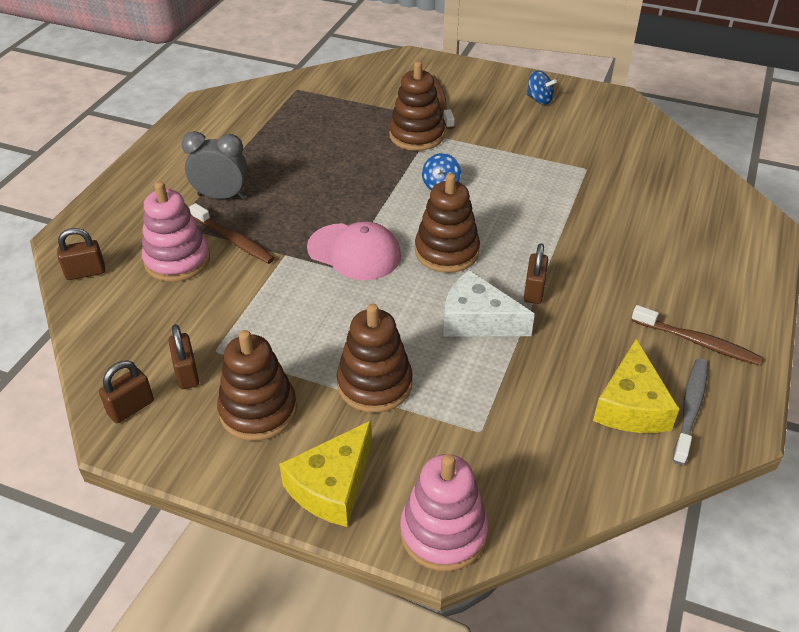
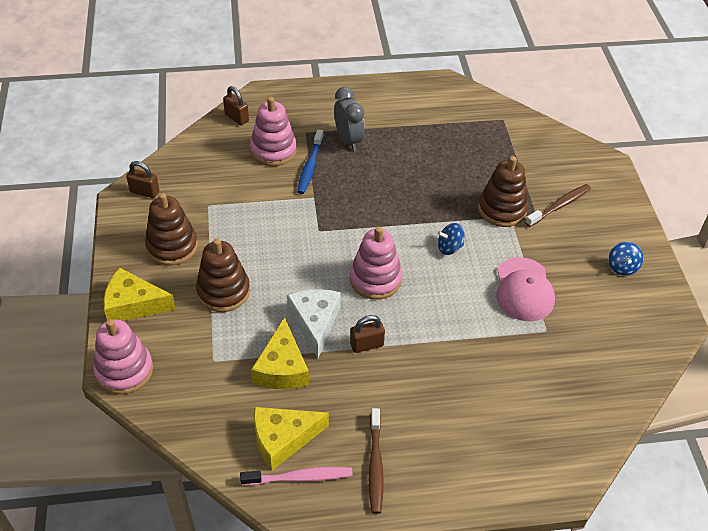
camera: 60 degrees right, 5 degrees up
(187, 373) = (183, 202): brown padlock -> none
(234, 240) = (310, 166): brown toothbrush -> blue toothbrush
(354, 252) = (340, 230): pink cap -> pink cap (524, 290)
(446, 252) = (375, 279): brown stacking toy -> pink stacking toy
(527, 370) = (282, 368): none -> yellow cheese
(690, 409) = (299, 477): grey toothbrush -> pink toothbrush

